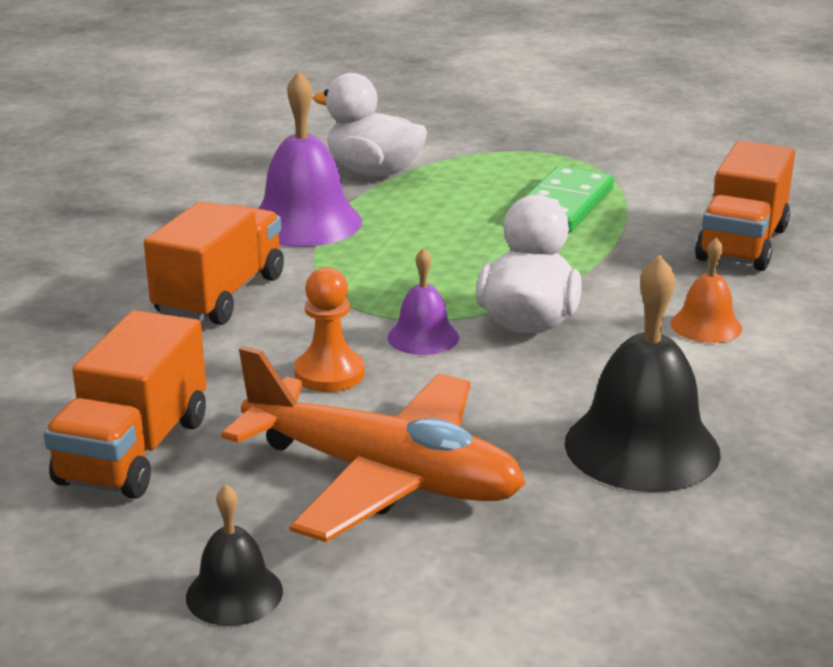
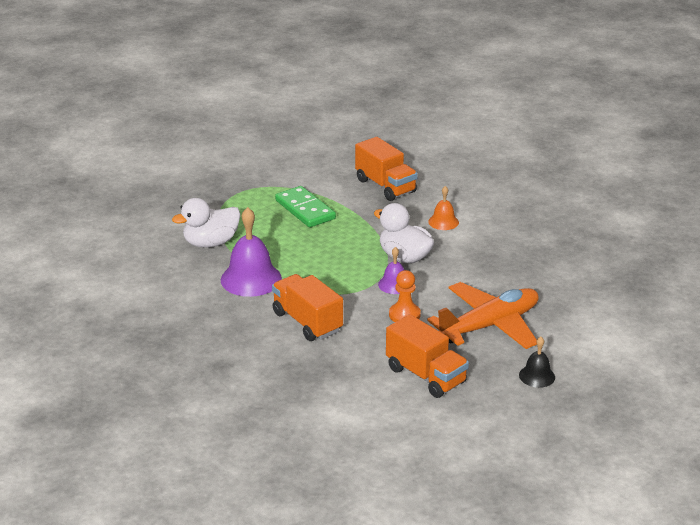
camera: 60 degrees left, 5 degrees up
(642, 447) = (514, 268): black bell -> none

